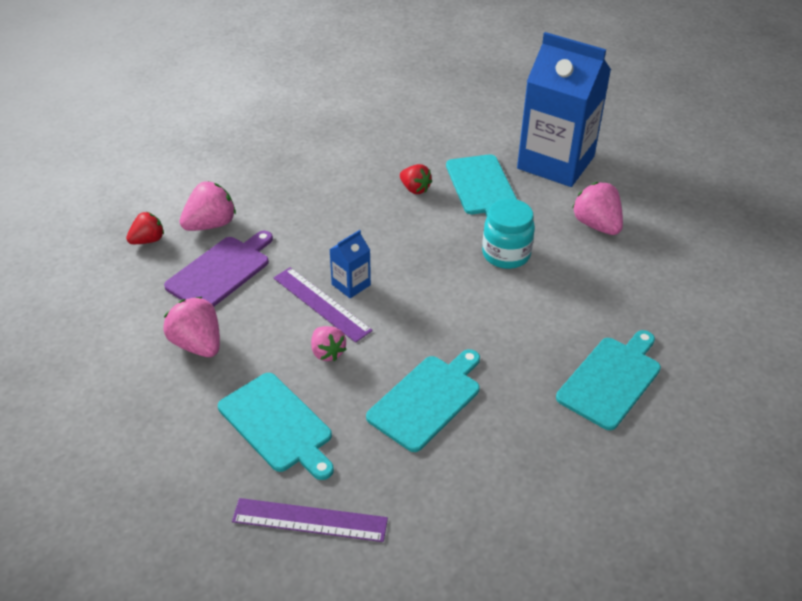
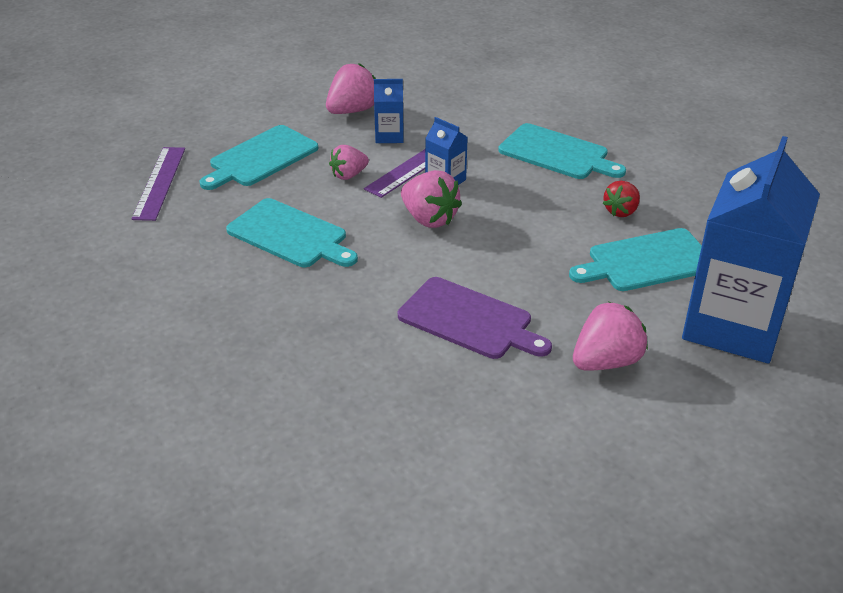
camera: 85 degrees right, 5 degrees down
(148, 240) = (481, 71): red strawberry -> none
(210, 224) = (513, 97): pink strawberry -> pink strawberry (429, 219)
(221, 271) = (448, 110): purple cutting board -> purple cutting board (469, 320)
(259, 318) = (389, 136): none -> blue carton
(506, 254) = (522, 282): turquoise jar -> none
(611, 379) = (323, 363): turquoise cutting board -> turquoise cutting board (557, 153)

